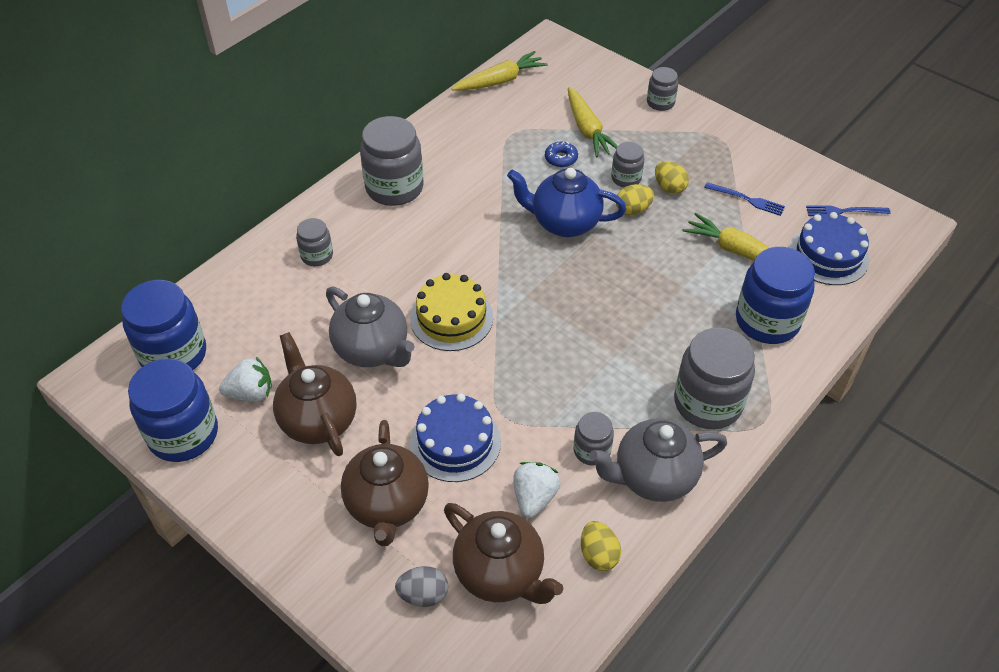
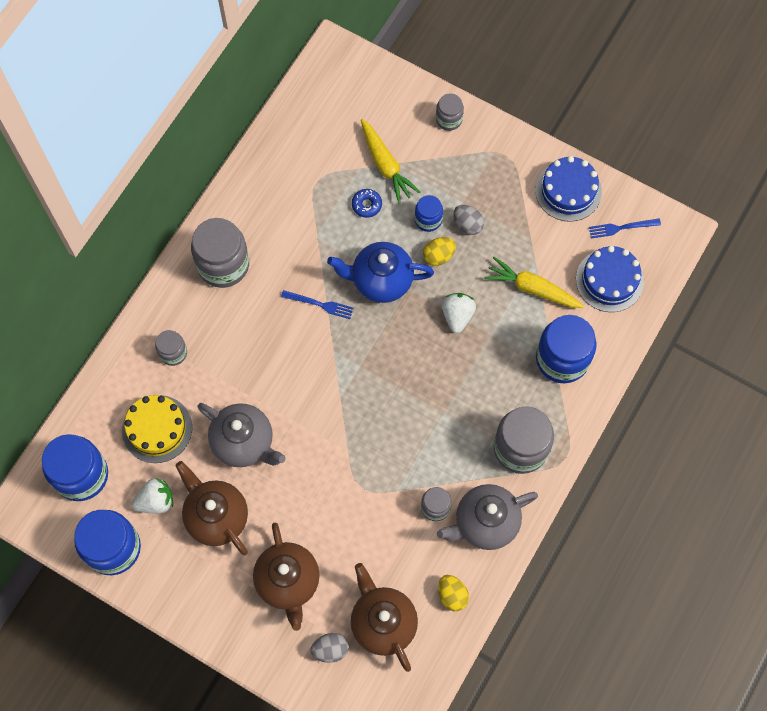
camera: 10 degrees left, 20 degrees up
(451, 318) = (302, 399): yellow cake -> yellow cake (157, 429)
(455, 442) = (328, 518): blue cake -> blue cake (568, 191)
(500, 81) = (294, 114): yellow carrot -> none
(500, 573) = (383, 622): brown teapot -> brown teapot turned 150 degrees counterclockwise
(534, 497) = (398, 556): white strawberry -> white strawberry (457, 316)
(626, 178) = (428, 220): grey jar -> blue jar
(669, 188) = (467, 225): yellow egg -> grey egg
(747, 199) = (537, 228): blue fork -> blue fork (320, 304)

